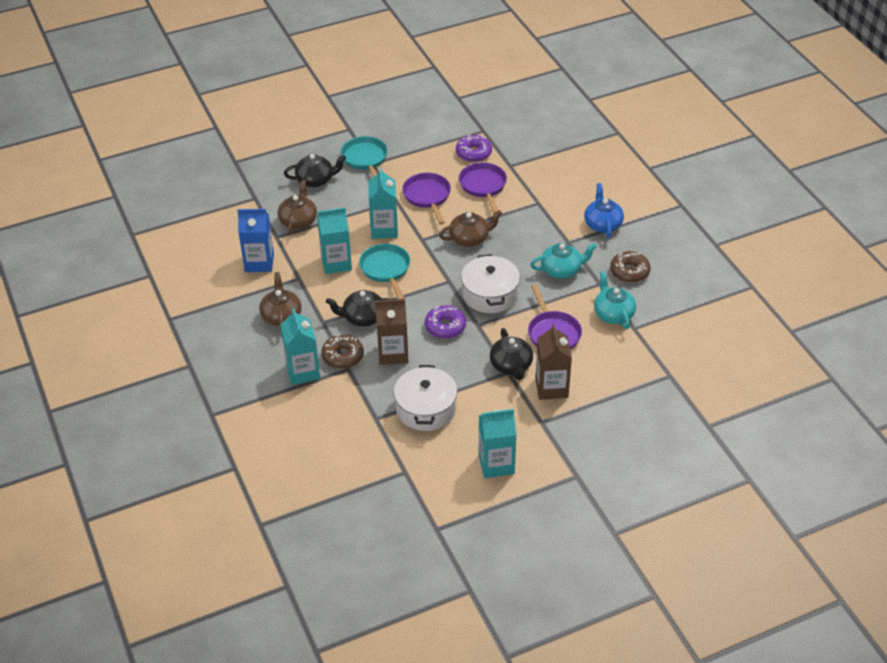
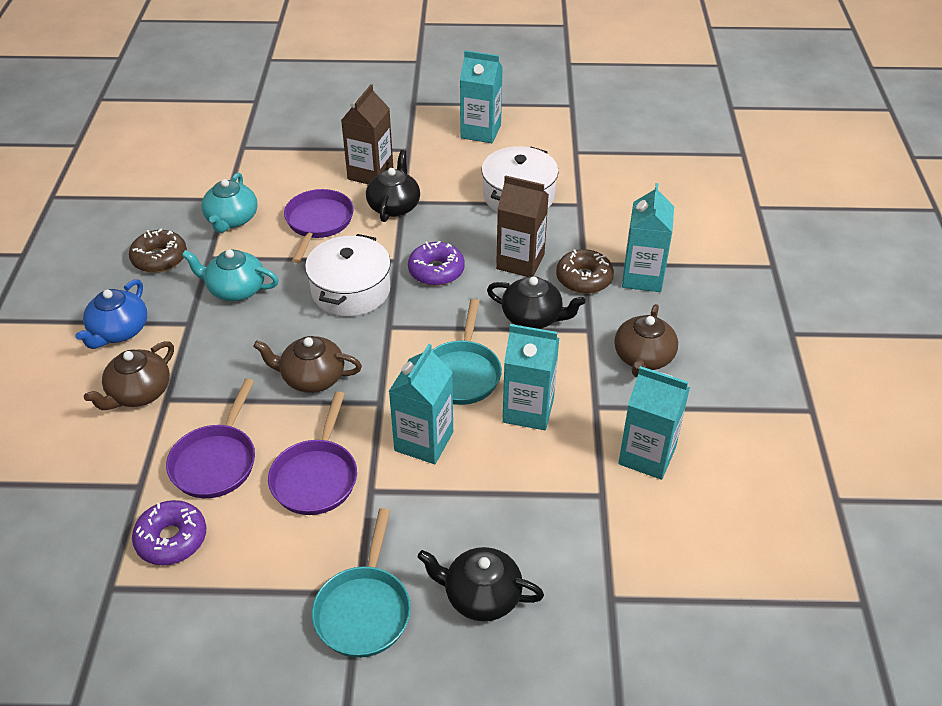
camera: 155 degrees left, 0 degrees up
(259, 262) = (647, 455): blue carton -> turquoise carton
(298, 221) = (552, 513): brown teapot -> brown teapot (139, 393)

